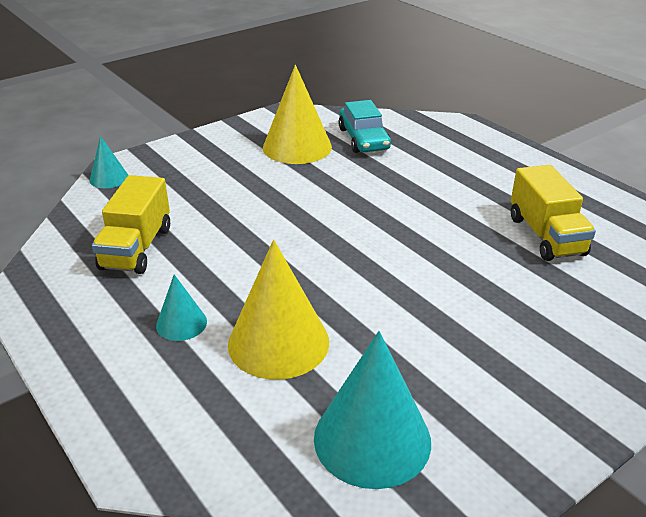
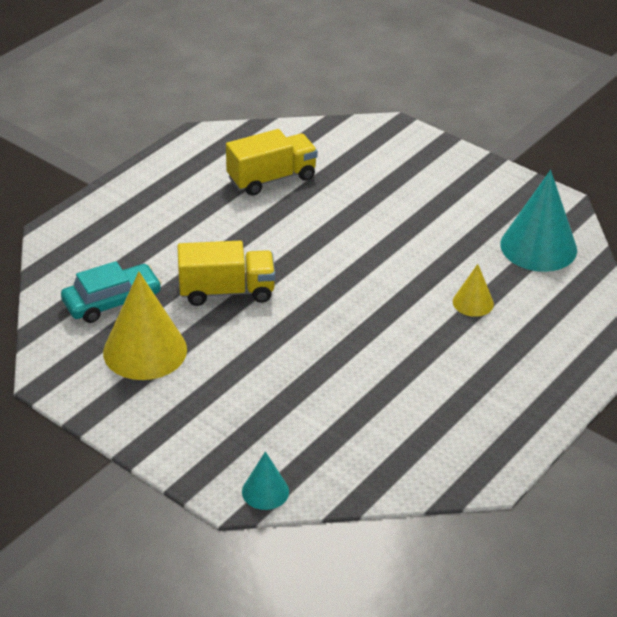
camera: 105 degrees left, 5 degrees up
(136, 248) = (389, 421): yellow truck -> yellow truck (226, 291)
(181, 323) = (478, 360): turquoise cone -> none
(278, 342) = (473, 302): yellow cone -> yellow cone, size x0.51

